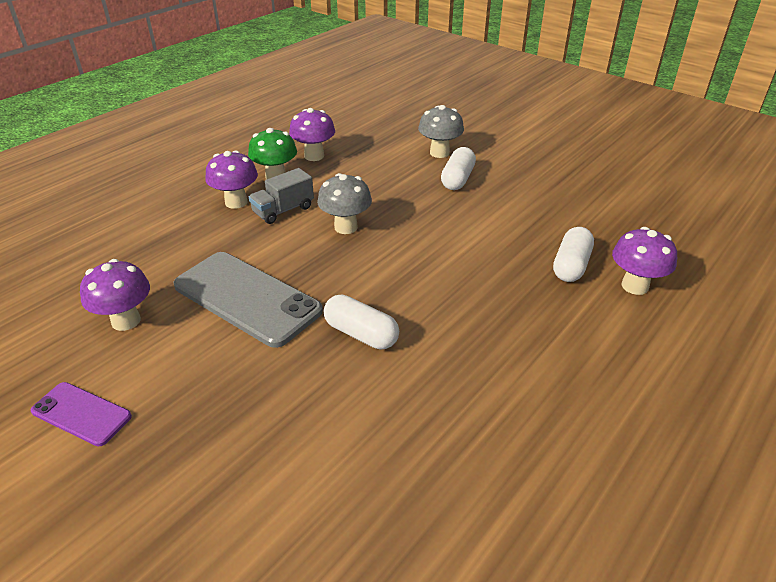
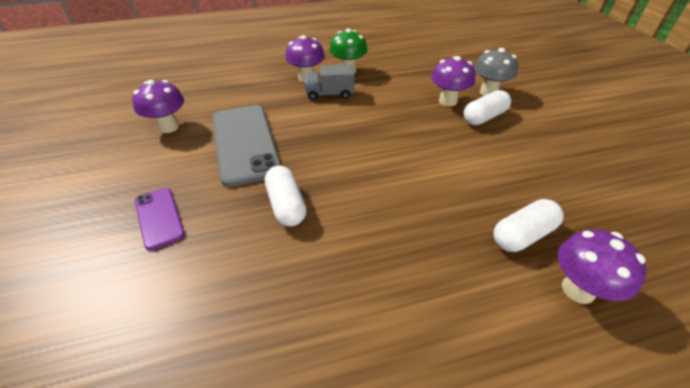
camera: 35 degrees right, 5 degrees up
(81, 414) = (87, 172): purple phone -> purple phone (159, 217)
(314, 156) = (388, 65): purple mushroom -> purple mushroom (448, 101)
(346, 227) = (359, 121): grey mushroom -> none

